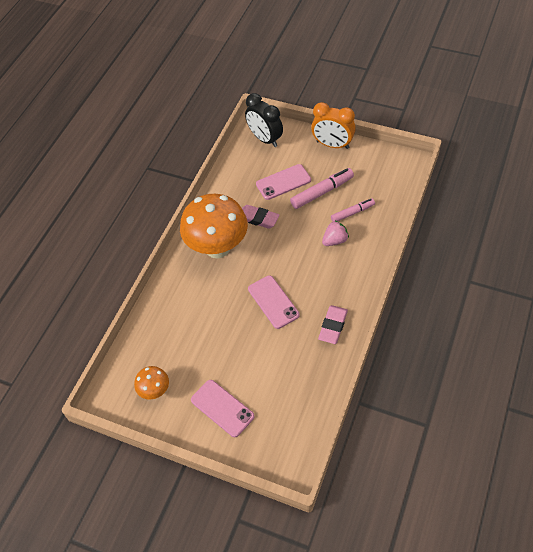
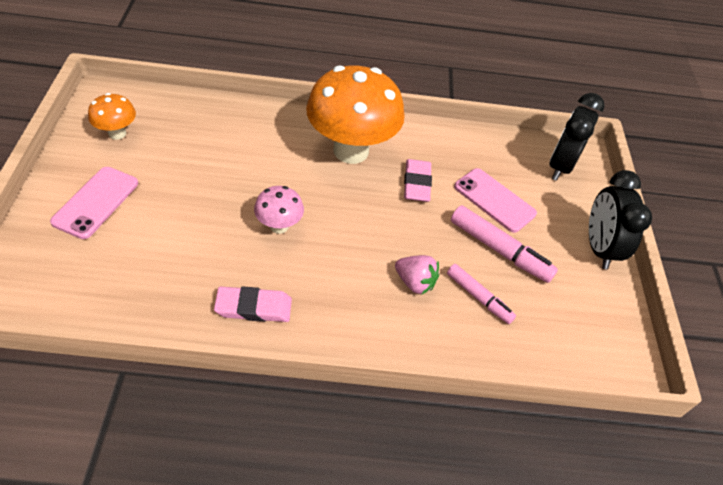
camera: 60 degrees right, 5 degrees down
(273, 302) = (279, 226): pink phone -> pink mushroom
(332, 145) = (598, 248): orange clock -> black clock

